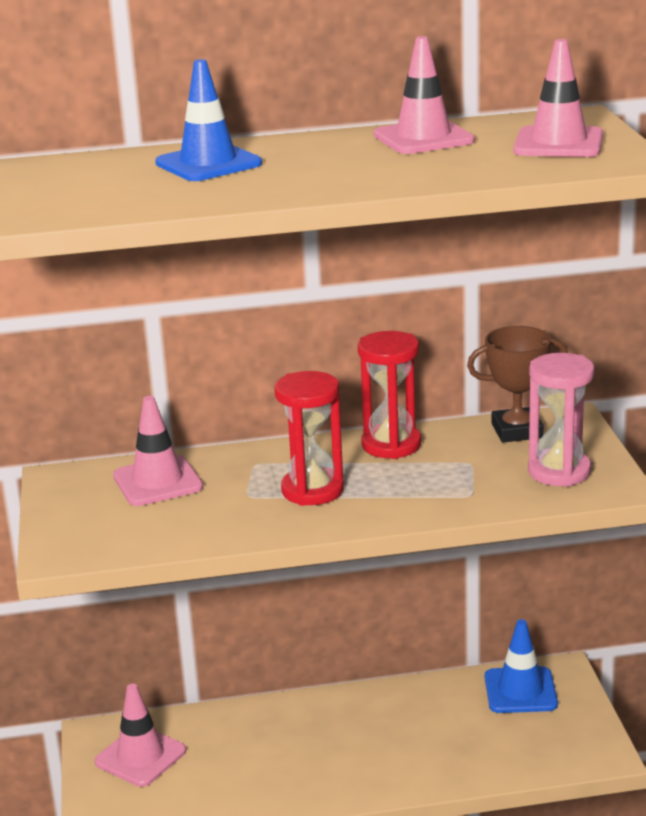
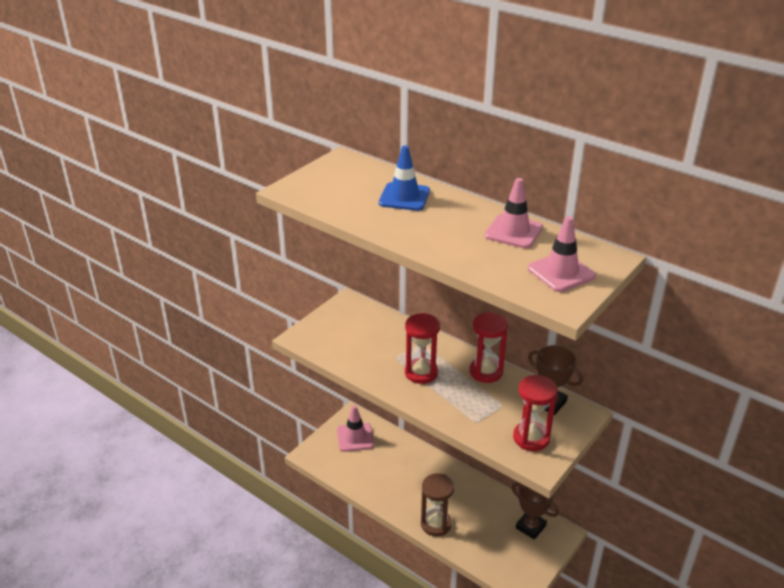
camera: 45 degrees right, 10 degrees up
(158, 482) = (376, 327): pink traffic cone -> none
(407, 771) = (436, 524): none -> brown hourglass
(520, 691) = (530, 527): blue traffic cone -> brown trophy
(559, 471) = (531, 438): pink hourglass -> red hourglass

